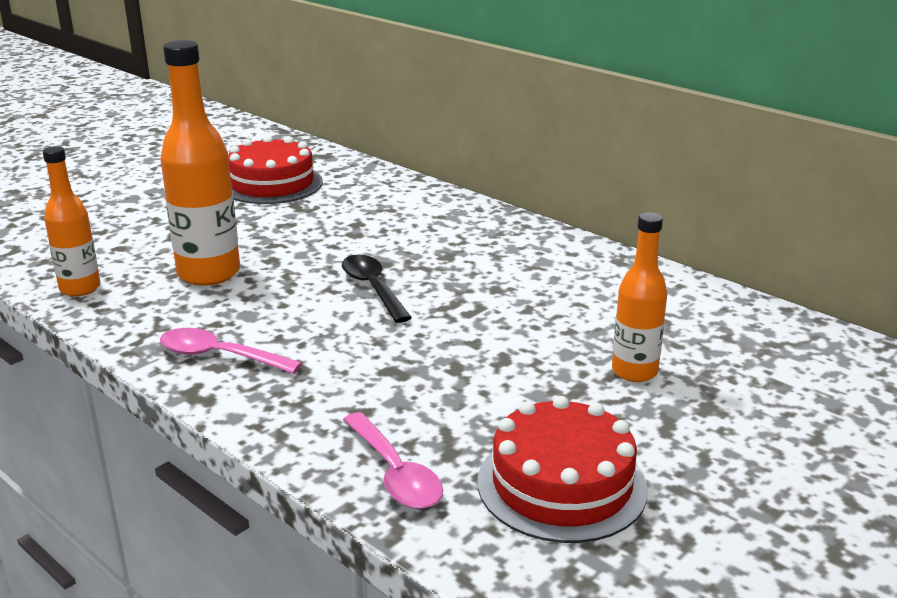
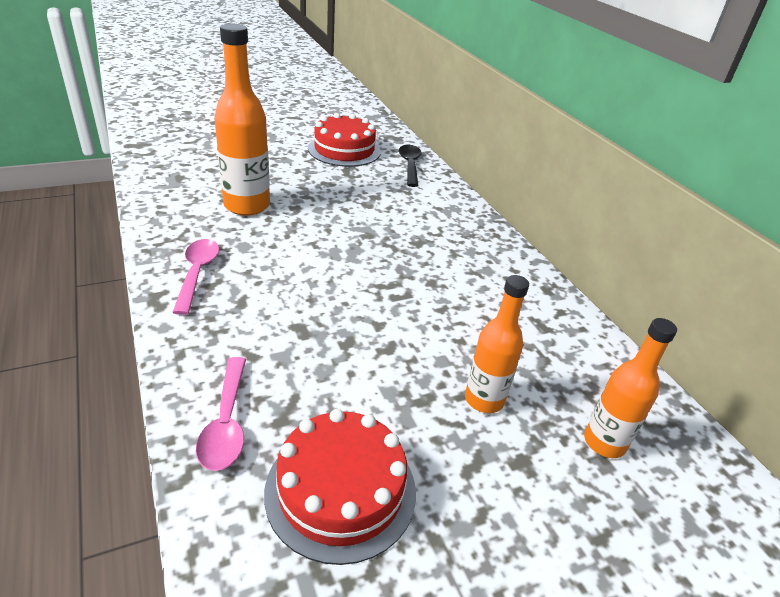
camera: 20 degrees right, 10 degrees up
(80, 288) = (161, 192): orange bottle -> orange bottle (604, 442)
(219, 356) = (197, 273): pink spoon -> pink spoon turned 45 degrees clockwise
(373, 288) = (343, 252): black spoon -> black spoon (410, 165)

